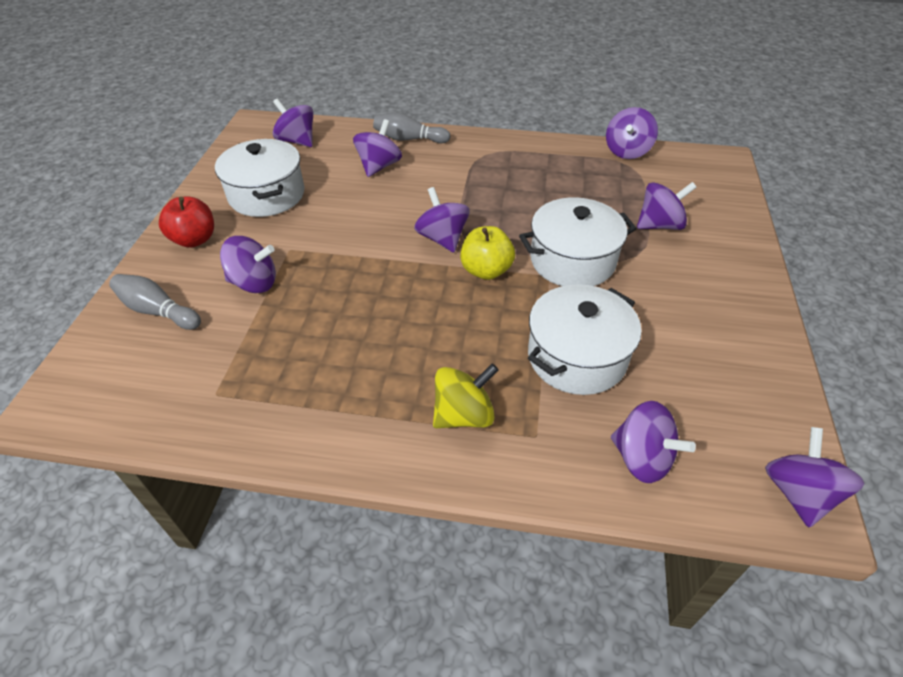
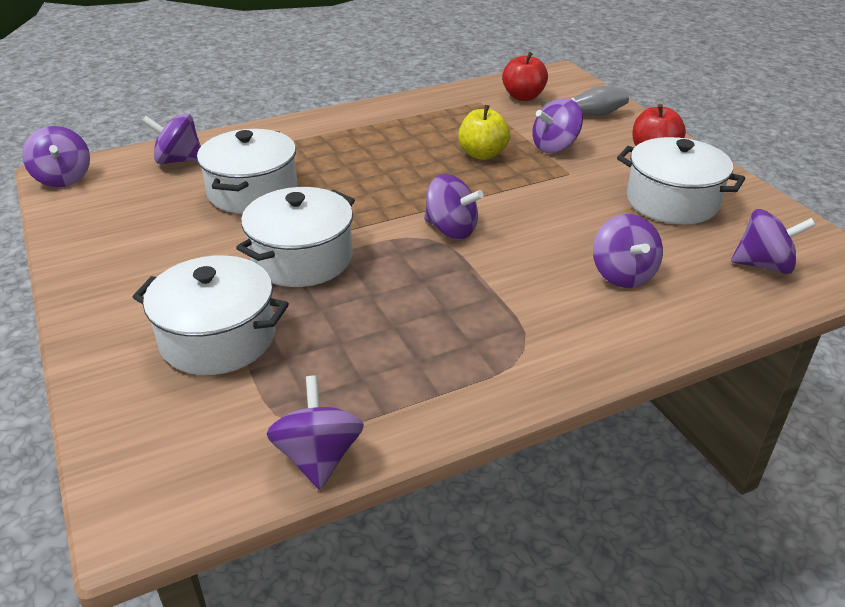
camera: 145 degrees right, 10 degrees down
(161, 377) = (523, 97): none -> red apple
(409, 139) = (649, 328): grey bowling pin -> none
(464, 414) = (314, 141): yellow spinning top -> none
(486, 270) = (380, 219): yellow apple -> yellow apple (482, 154)
(659, 225) = (218, 338): purple spinning top -> white pot

